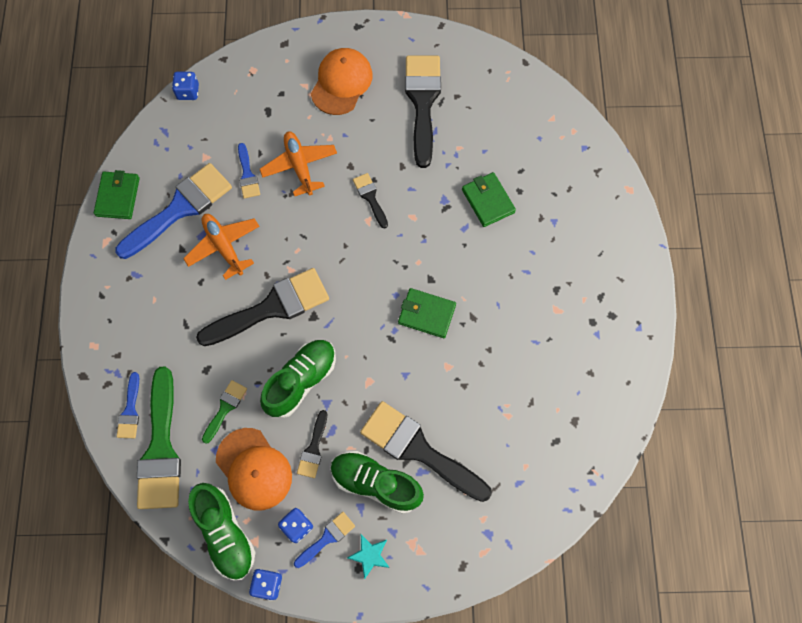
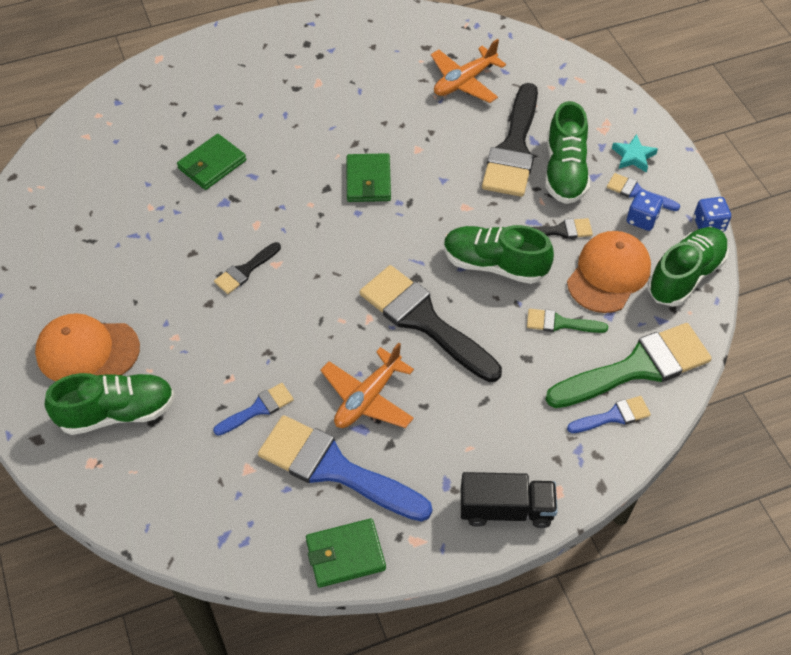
camera: 110 degrees left, 15 degrees down
(98, 305) = (506, 509): none -> black truck
(188, 92) = (149, 533): blue dice -> none
(283, 91) = (117, 412): none -> green shoe
(299, 166) = (226, 356): orange plane -> orange plane (464, 81)
(422, 102) = (95, 258): black brush -> none

